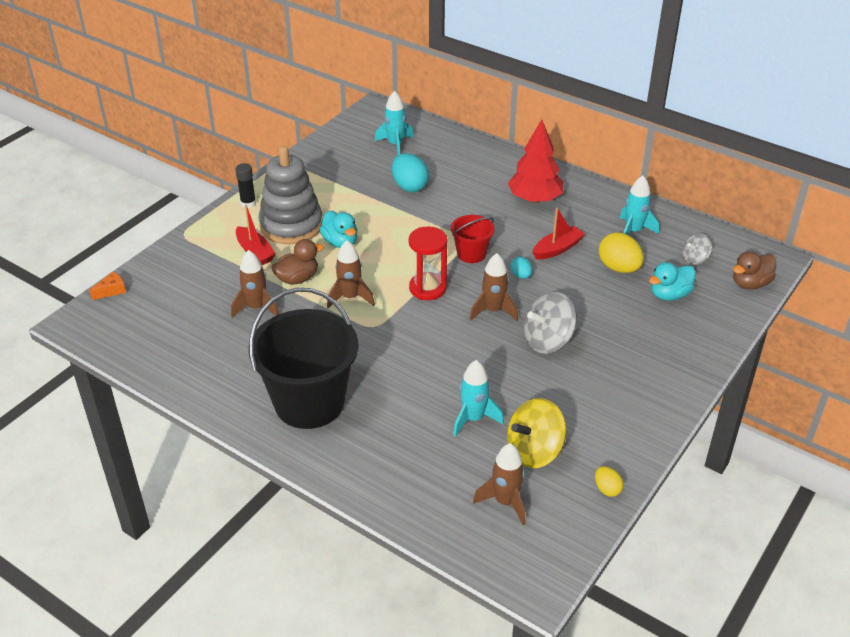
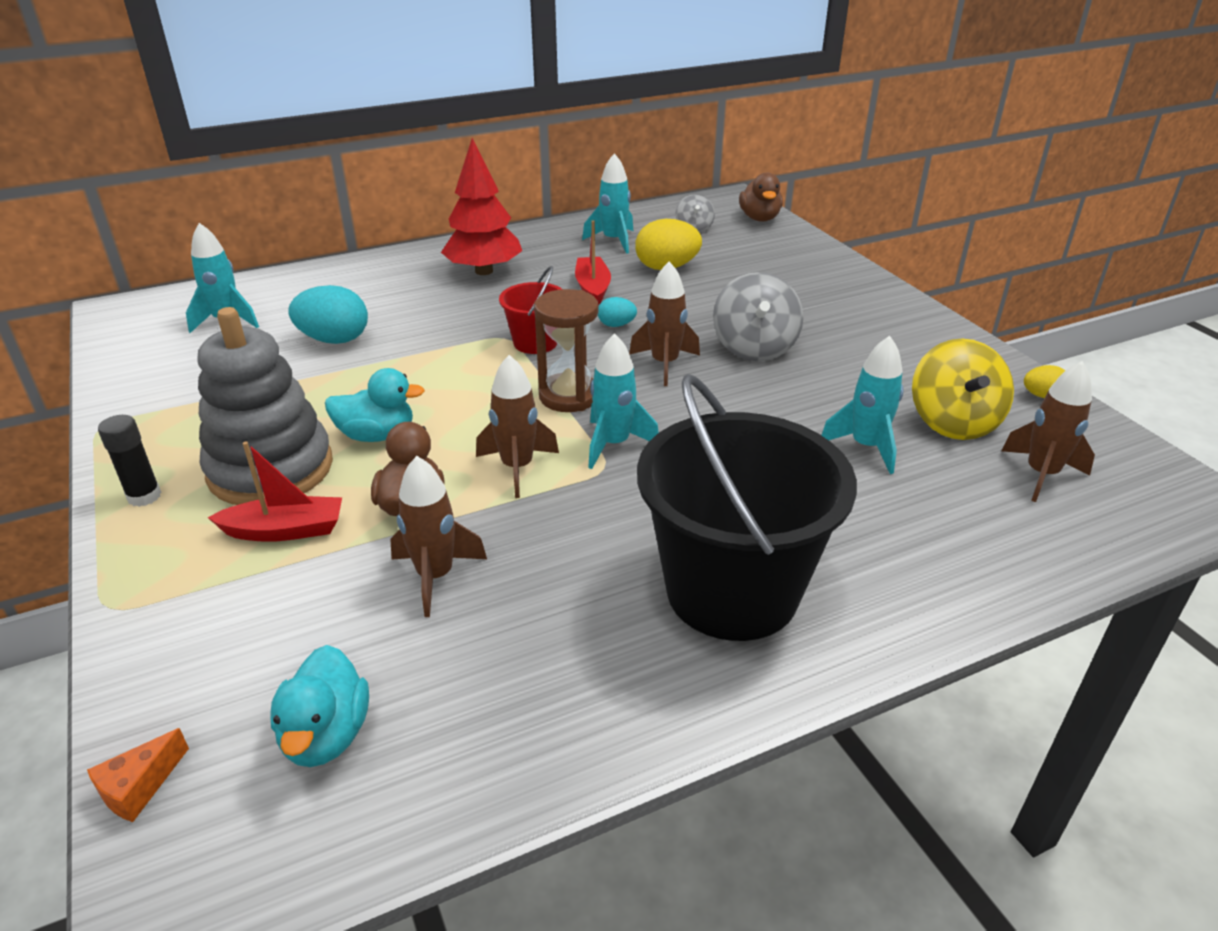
camera: 60 degrees left, 5 degrees down
(112, 291) = (139, 787): orange cheese -> orange cheese turned 135 degrees counterclockwise
(396, 322) = (614, 444): none -> turquoise rocket
(427, 288) = (569, 396): red hourglass -> brown hourglass
(669, 295) = (739, 258): turquoise duck -> turquoise duck (326, 735)

